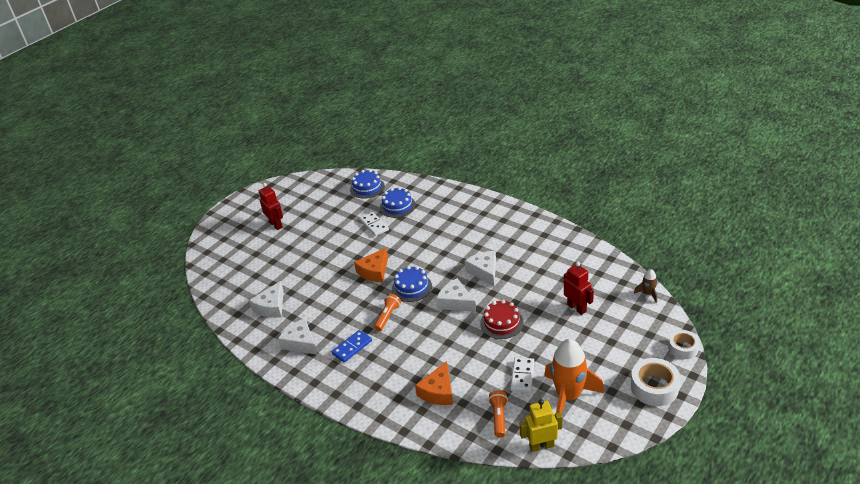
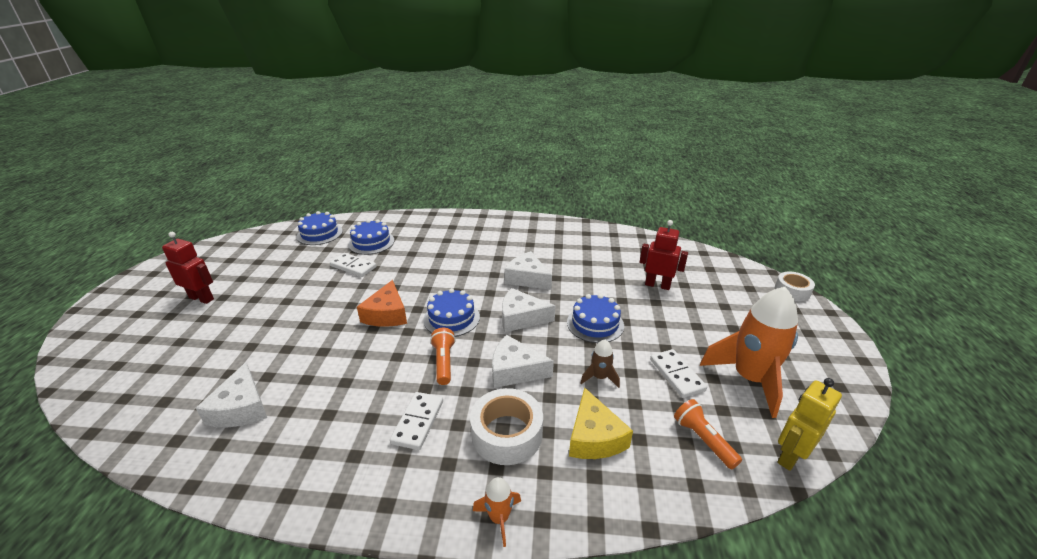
camera: 35 degrees left, 5 degrees down
(301, 343) = (324, 446): white cheese -> white cheese (515, 370)
(352, 347) = (418, 422): blue domino -> white domino
(360, 409) = (499, 518): none -> orange rocket
(438, 391) = (594, 437): orange cheese -> yellow cheese
(501, 323) = (595, 324): red cake -> blue cake
(648, 293) = (707, 254): brown rocket -> brown rocket (599, 377)
(654, 387) = (815, 336): white tape -> white tape (507, 434)

